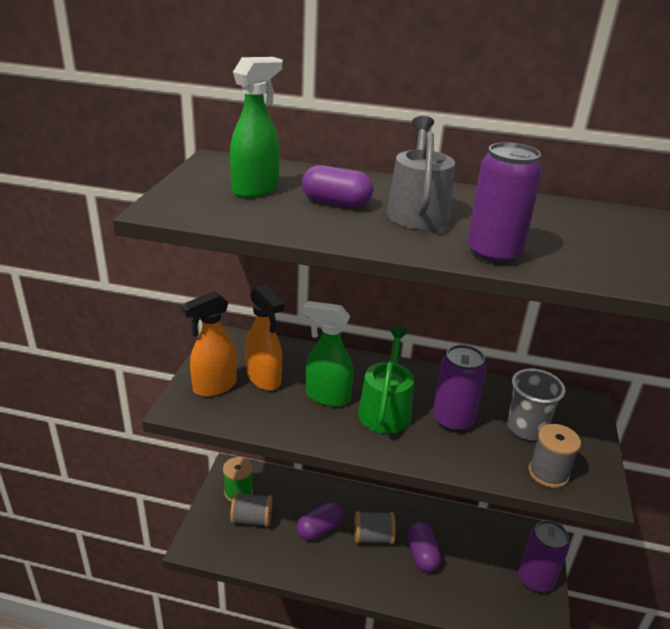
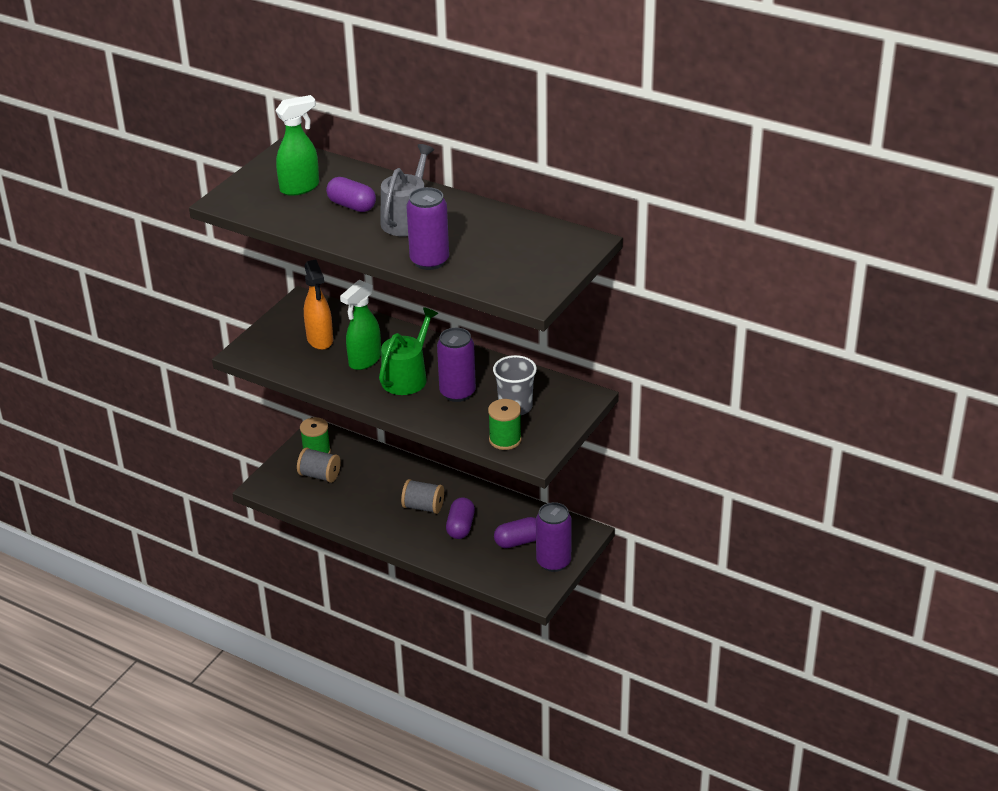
camera: 20 degrees right, 5 degrees up
(214, 387) = (276, 341): orange spray bottle -> none
(319, 529) = (377, 493): purple capsule -> purple capsule (518, 541)
(327, 397) = (364, 361): green spray bottle -> green spray bottle turned 90 degrees counterclockwise
(548, 473) = (505, 440): grey spool -> green spool

